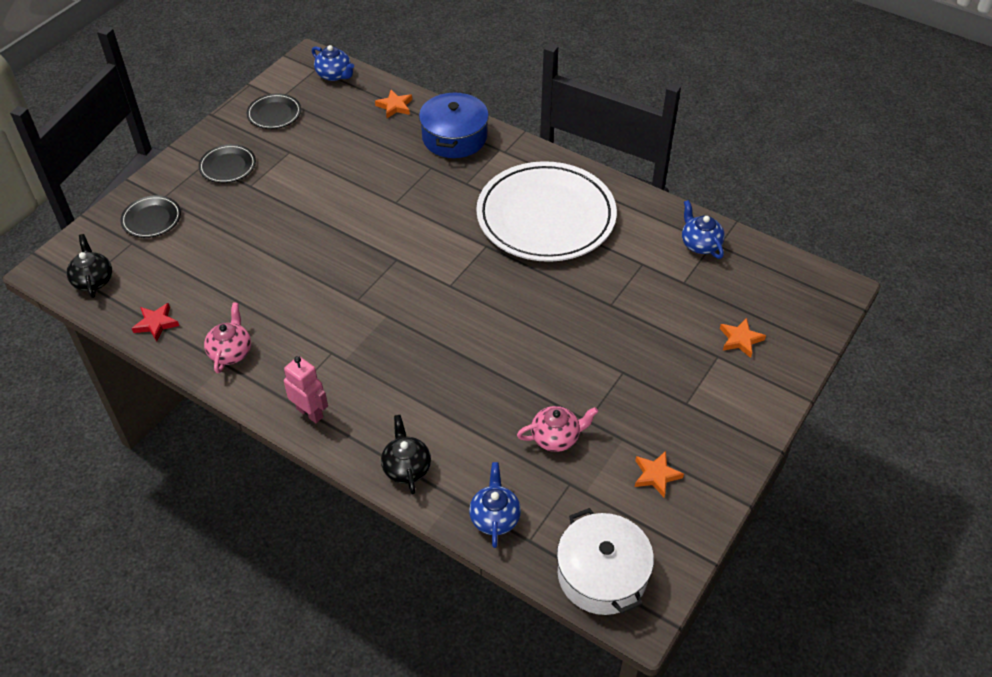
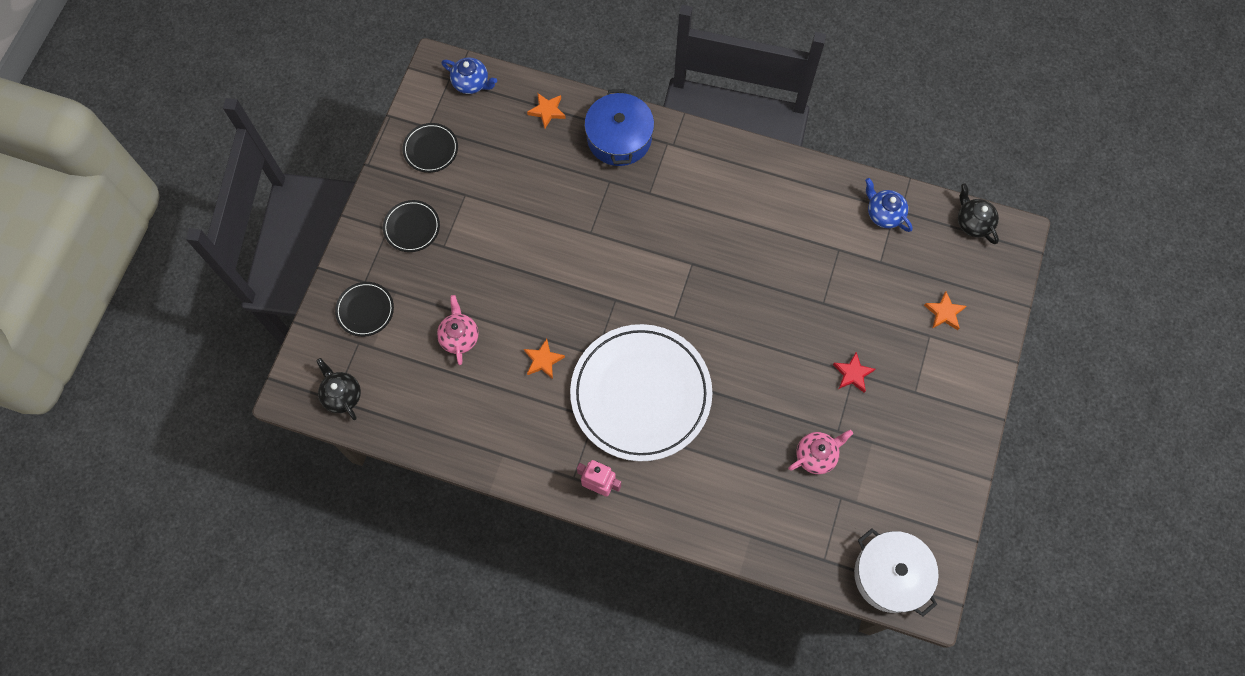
camera: 15 degrees left, 20 degrees up
(156, 324) = (422, 428): red star -> red star (853, 374)
(231, 352) = (504, 441): pink teapot -> pink teapot (459, 337)
(406, 467) = (701, 518): black teapot -> black teapot (973, 223)
(495, 517) = (790, 546): blue teapot -> none
(546, 217) = (736, 216): white plate -> white plate (641, 394)
(656, 475) = (909, 471): orange star -> orange star (543, 360)

